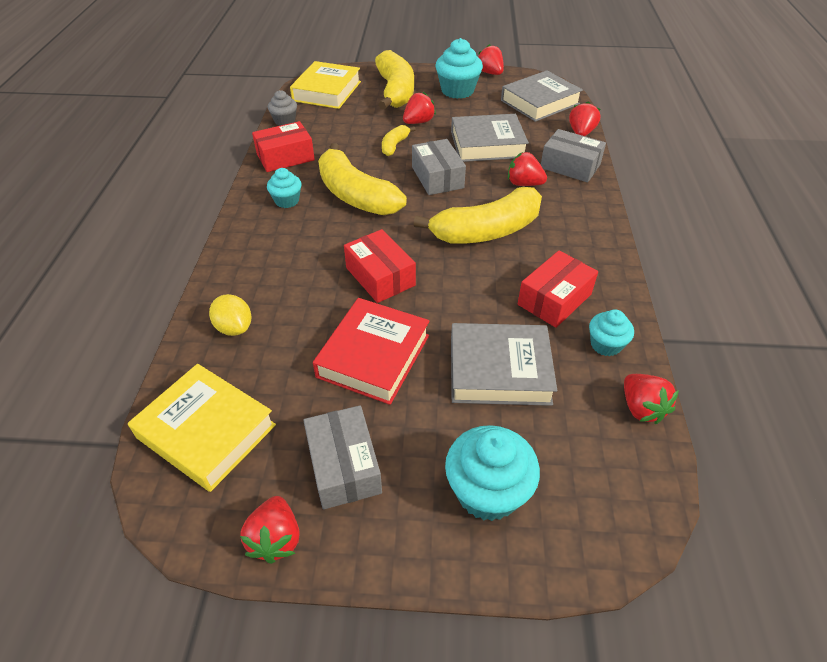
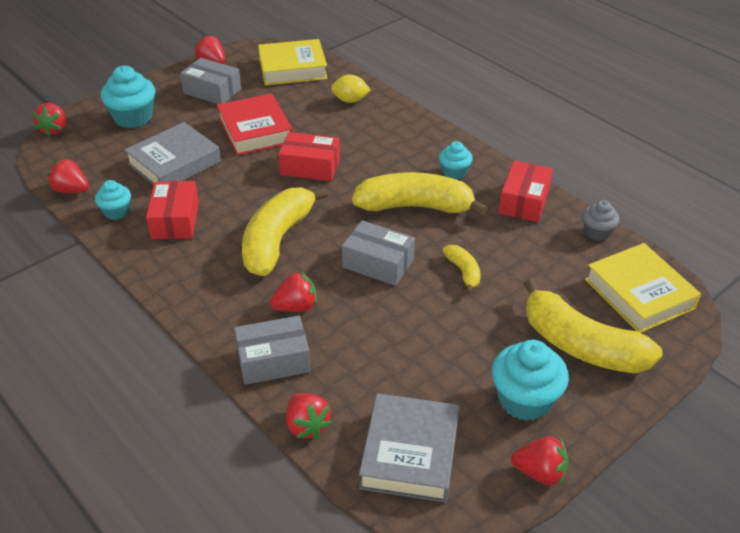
camera: 135 degrees right, 5 degrees down
(418, 122) = (488, 316): red strawberry -> red strawberry (54, 129)
(487, 144) = (385, 334): grey book -> none

